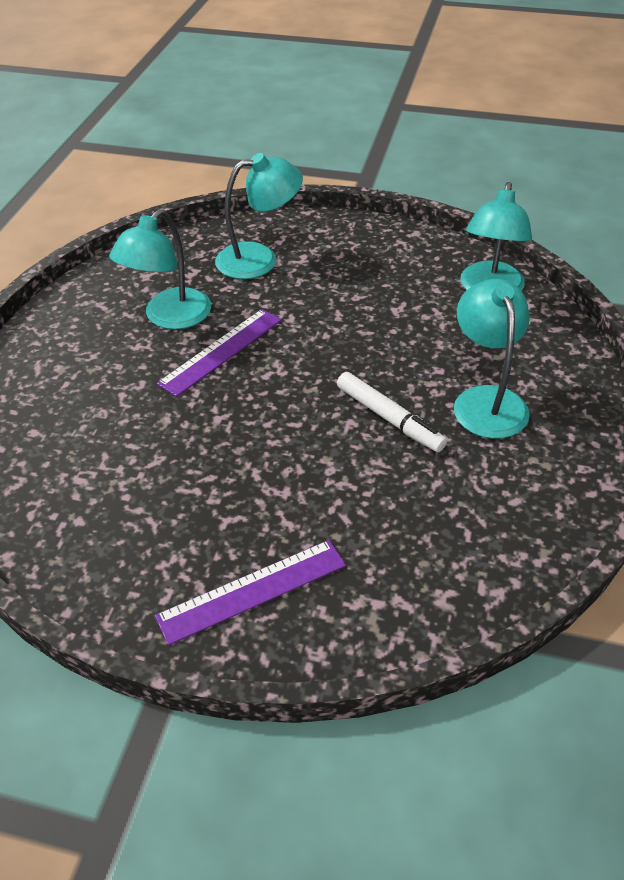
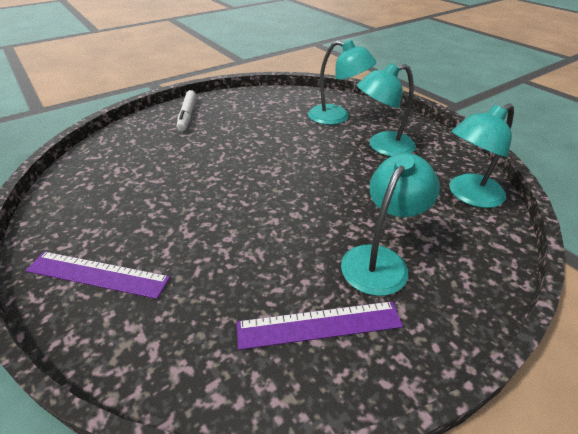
camera: 40 degrees right, 5 degrees down
(169, 317) = (256, 123): turquoise lamp -> turquoise lamp (382, 146)
(221, 351) = (258, 148): purple ruler -> purple ruler (319, 325)
(389, 418) = (300, 231): white marker -> white marker (187, 115)

